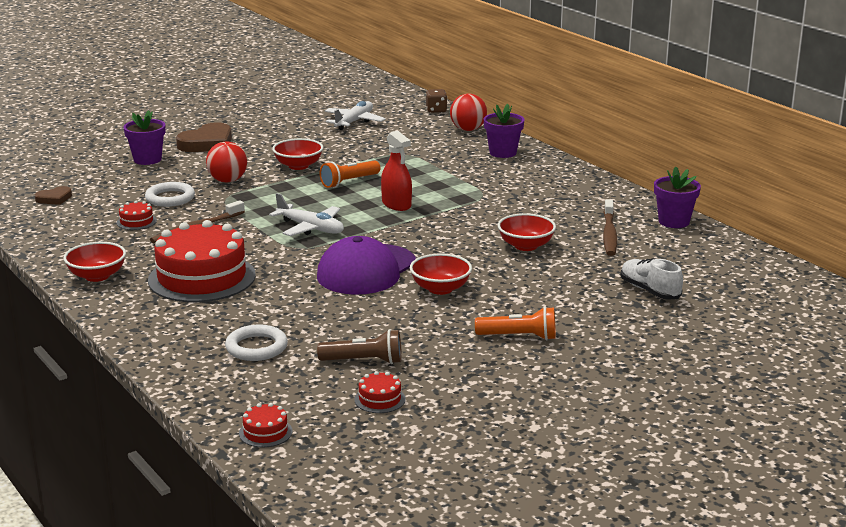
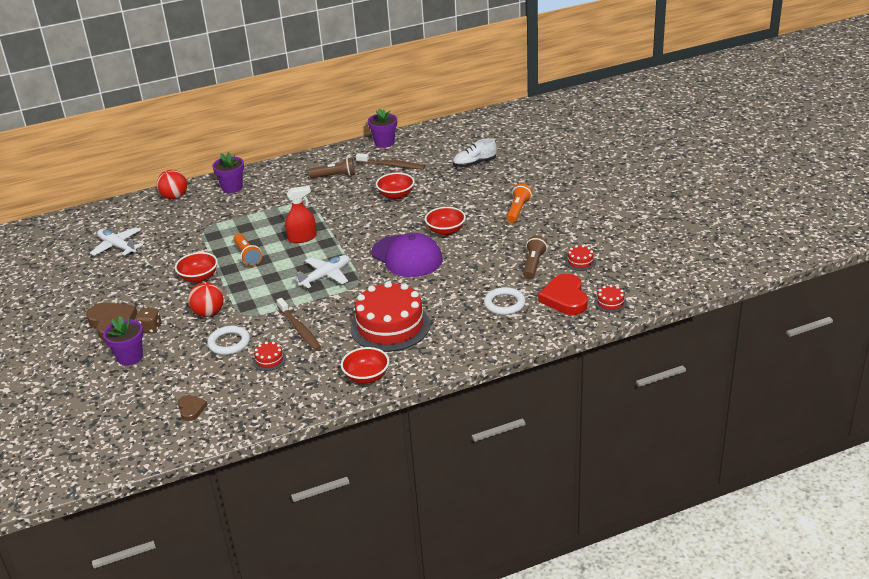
camera: 75 degrees left, 10 degrees up
(275, 393) = (565, 298): none -> red heart
(436, 110) = (121, 207): brown dice -> brown dice (150, 328)
(559, 203) = (335, 176): none -> brown flashlight

